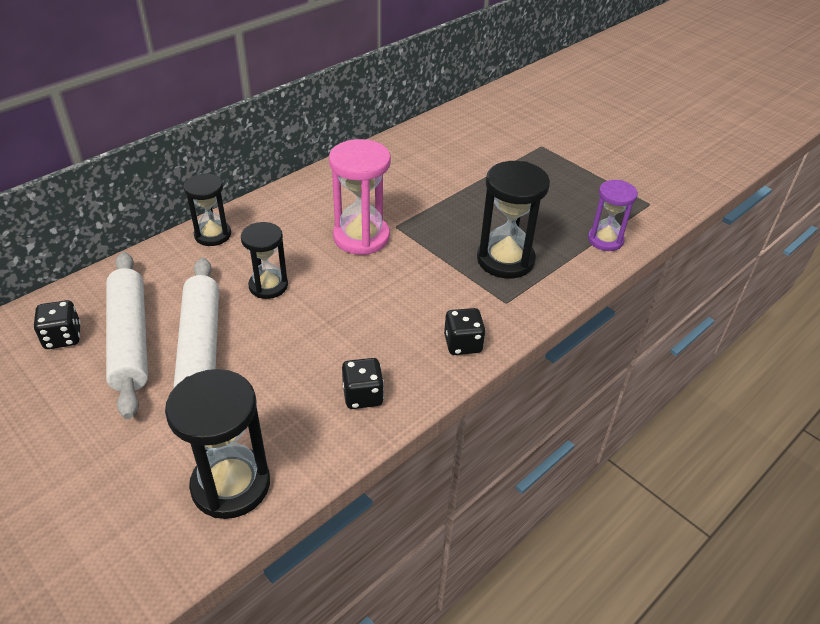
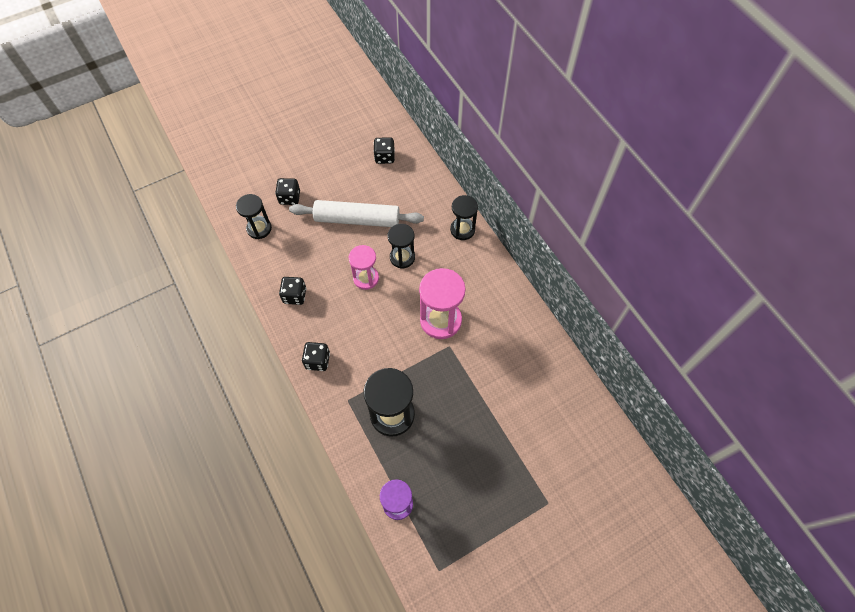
camera: 105 degrees right, 20 degrees up
(130, 339) = (374, 186): white rolling pin -> none
(154, 454) = (289, 198): none -> black dice
(231, 485) = (259, 228): black hourglass -> black hourglass, size x0.64
(312, 318) = (366, 278): none -> pink hourglass

